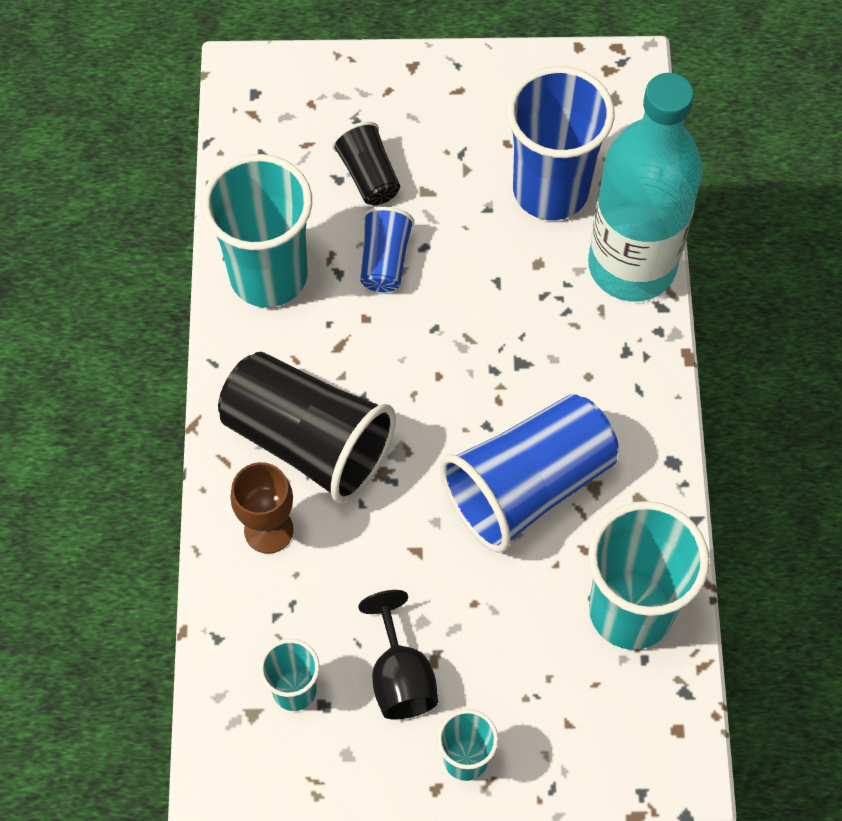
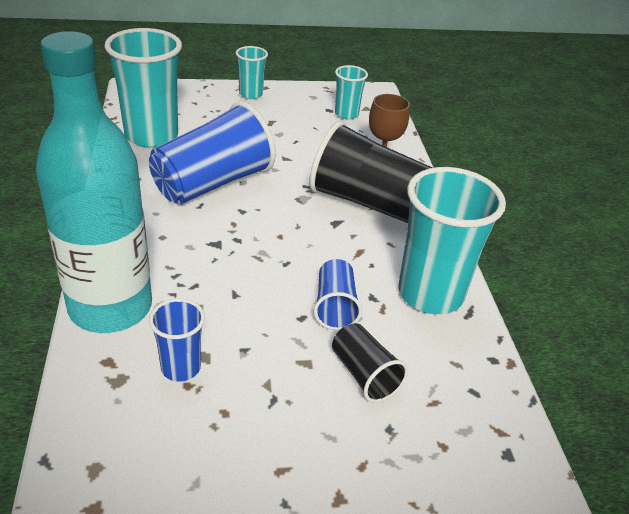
camera: 170 degrees right, 25 degrees down
(400, 676) = (289, 117): black goblet -> none
(550, 190) = (181, 368): blue cup -> blue cup, size x0.51

